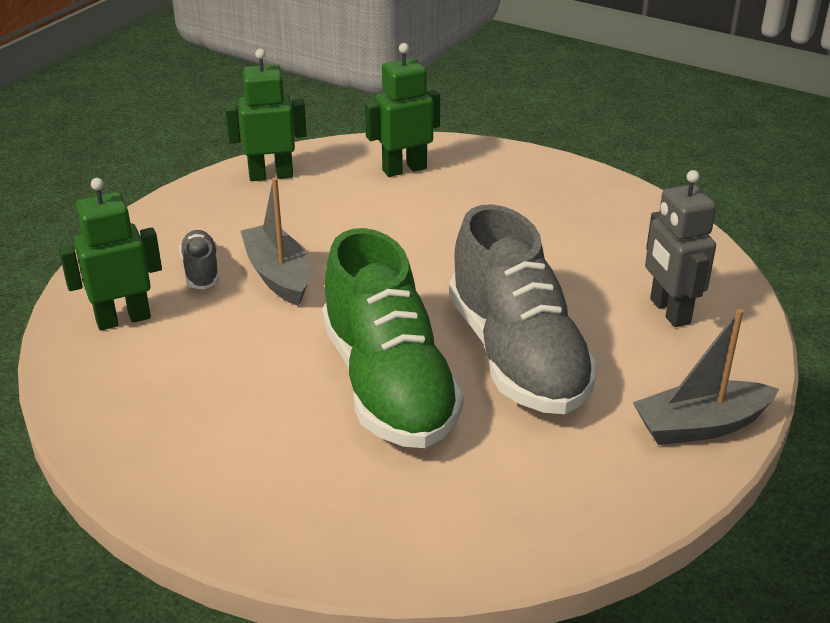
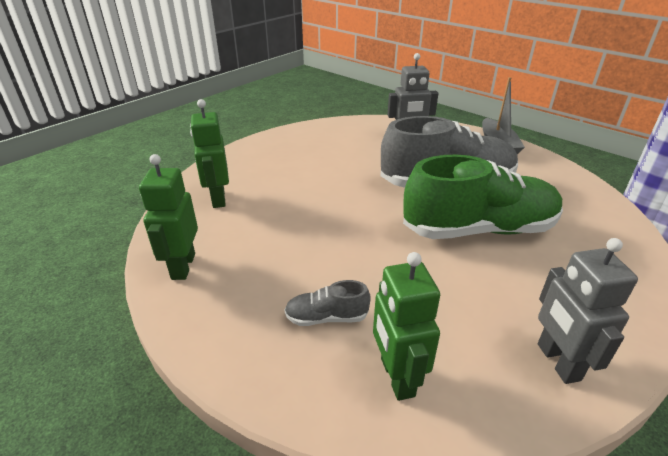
camera: 80 degrees left, 0 degrees up
(139, 431) = (557, 362): none -> grey robot
(278, 275) = (344, 270): grey boat -> none

